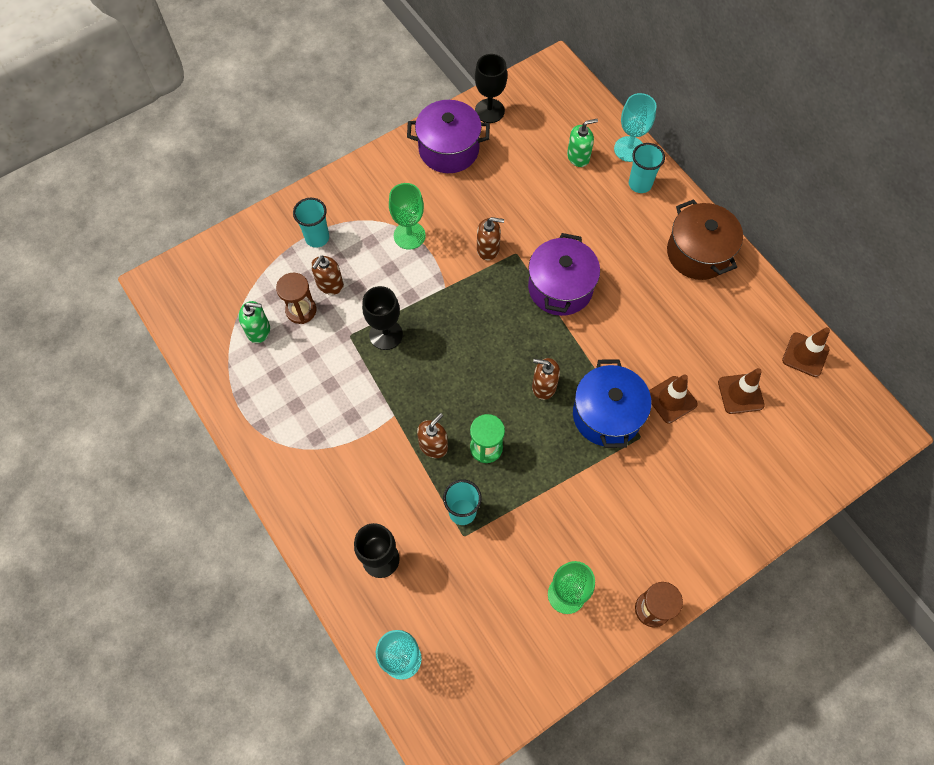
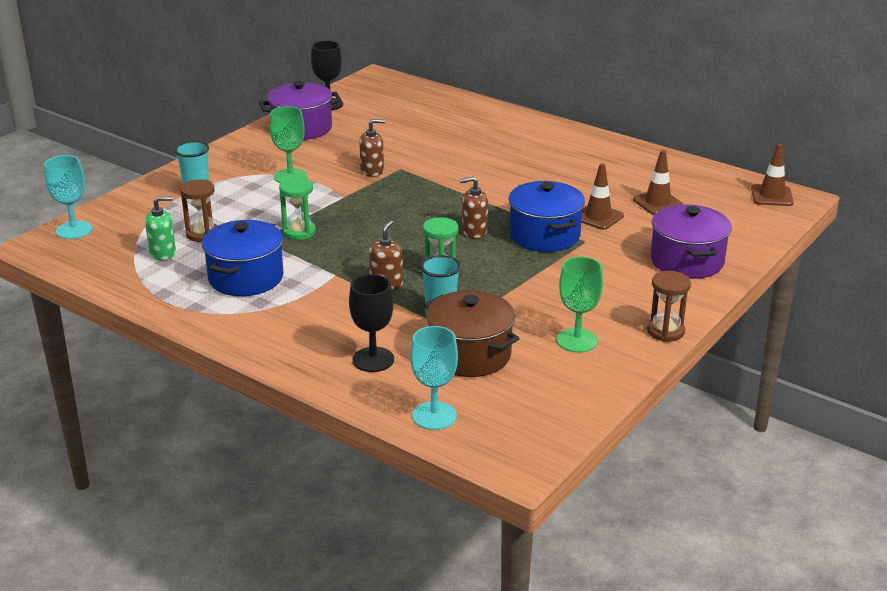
camera: 20 degrees left, 35 degrees down
(316, 395) = (246, 278): none -> blue pot
(330, 284) = (224, 215): brown soap dispenser -> none
(386, 334) = (299, 232): black goblet -> green hourglass
(560, 288) = (454, 179): purple pot -> purple pot (686, 261)
(578, 157) = (426, 114): green soap dispenser -> none
(629, 149) = (469, 103): turquoise goblet -> turquoise goblet (74, 230)
(640, 184) = (491, 118): turquoise cup -> none
(698, 253) = (567, 142): brown pot -> brown pot (470, 354)
(805, 355) = (698, 174): brown traffic cone -> brown traffic cone (771, 196)

